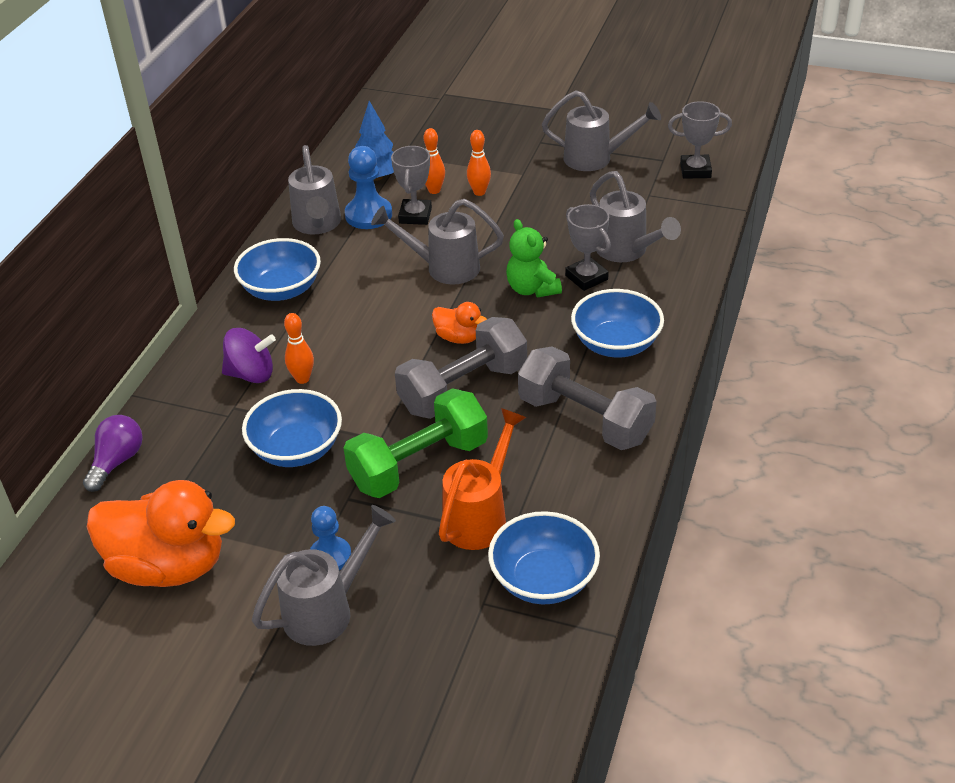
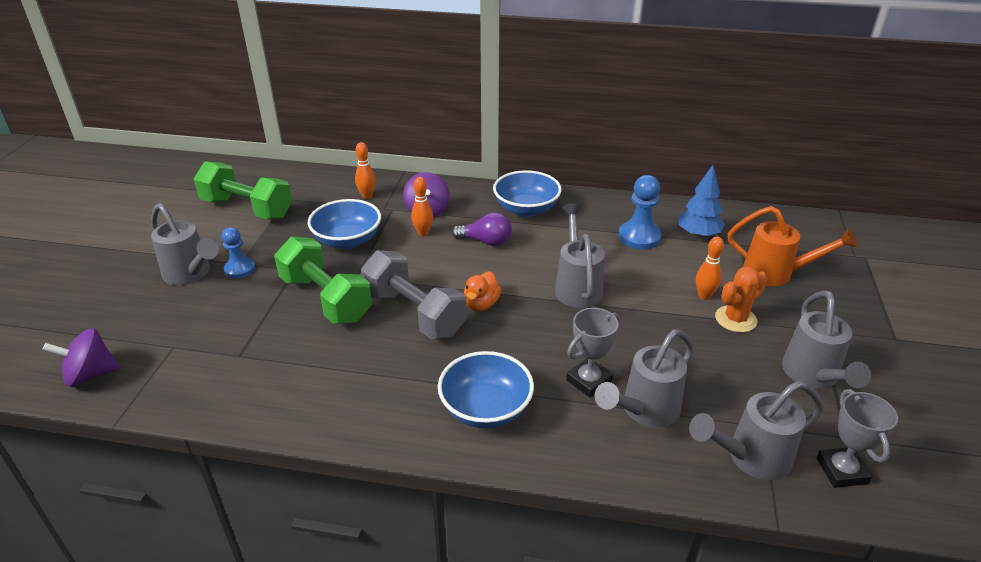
camera: 80 degrees right, 5 degrees down
(117, 462) = (341, 176): purple light bulb -> purple light bulb (486, 241)
(169, 566) = (247, 209): orange duck -> green dumbbell
(317, 225) = (614, 214): grey watering can -> grey watering can (750, 458)
(415, 216) = (649, 262): grey trophy -> none
(434, 190) = (693, 268): orange bowling pin -> orange bowling pin (367, 196)
(480, 516) = (264, 337): orange watering can -> orange watering can (776, 274)
(517, 181) = (735, 319): none -> orange cactus
(524, 680) = (90, 375): none -> purple spinning top
(532, 289) = (560, 343): green teddy bear -> none
(543, 579) = (186, 378): blue bowl -> none
(585, 419) = (374, 392): grey dumbbell -> none

